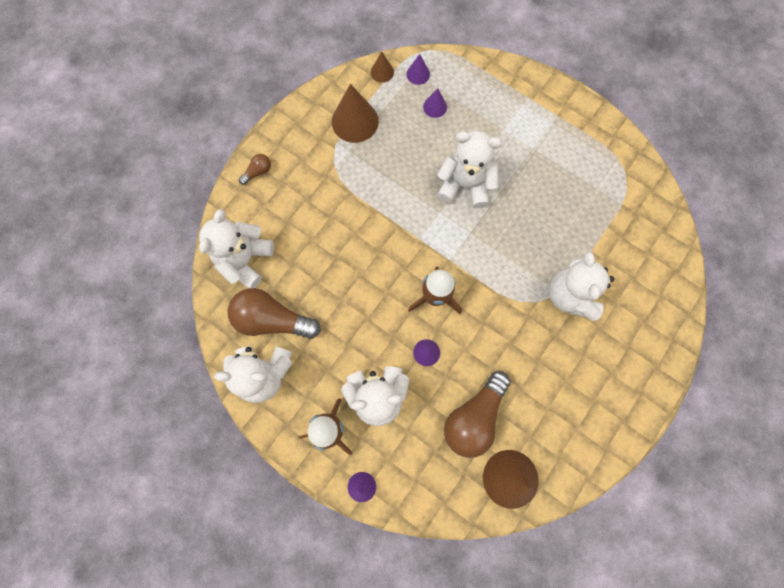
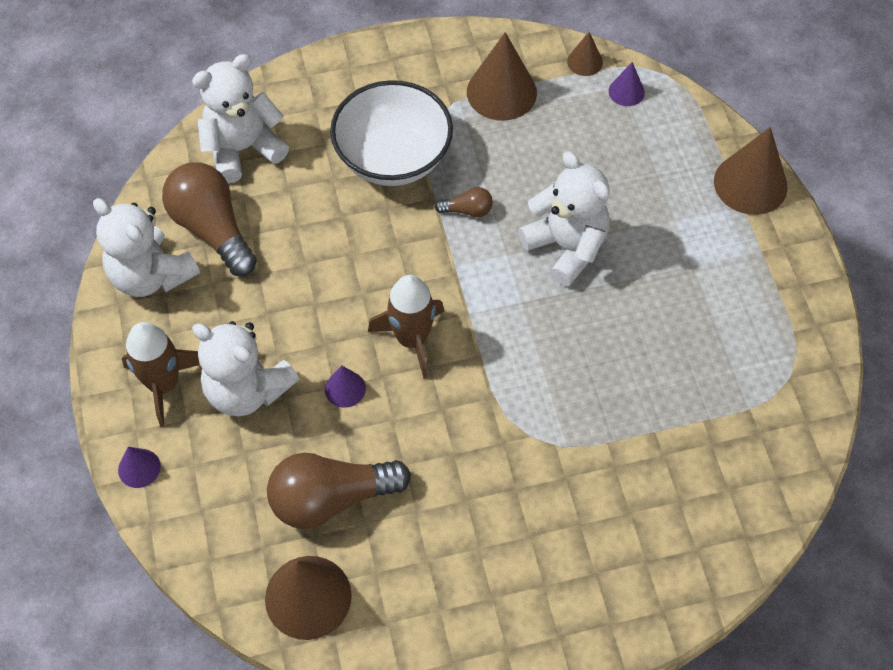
camera: 40 degrees right, 15 degrees down
(258, 172) = (342, 71): brown light bulb -> brown light bulb (467, 210)
(332, 202) = (393, 158): none -> white bowl
(435, 107) = (612, 139): purple cone -> none
(521, 82) = (750, 184): none -> brown cone
(570, 295) = (578, 459): white teddy bear -> none

